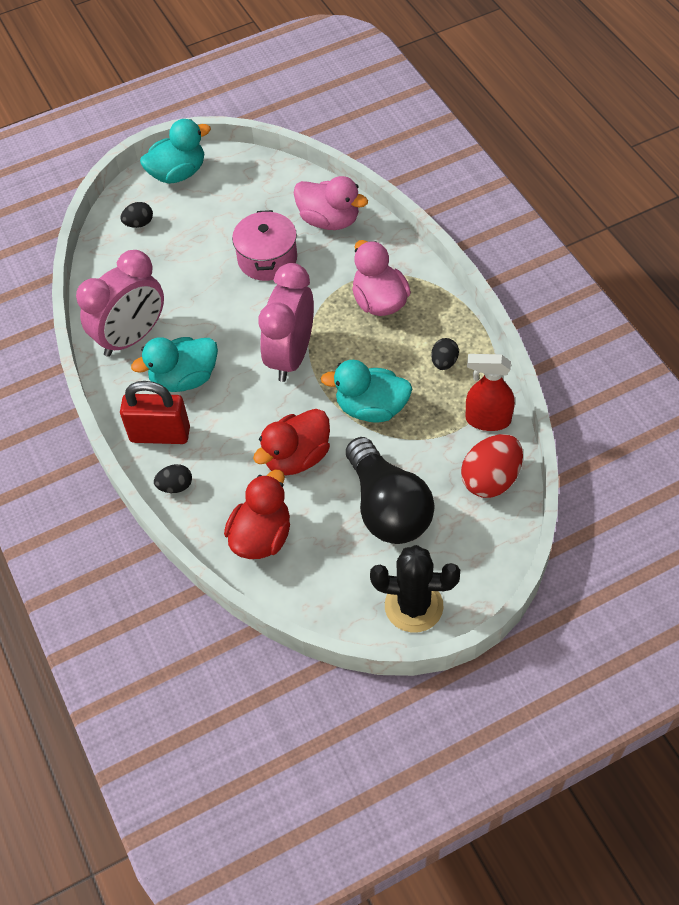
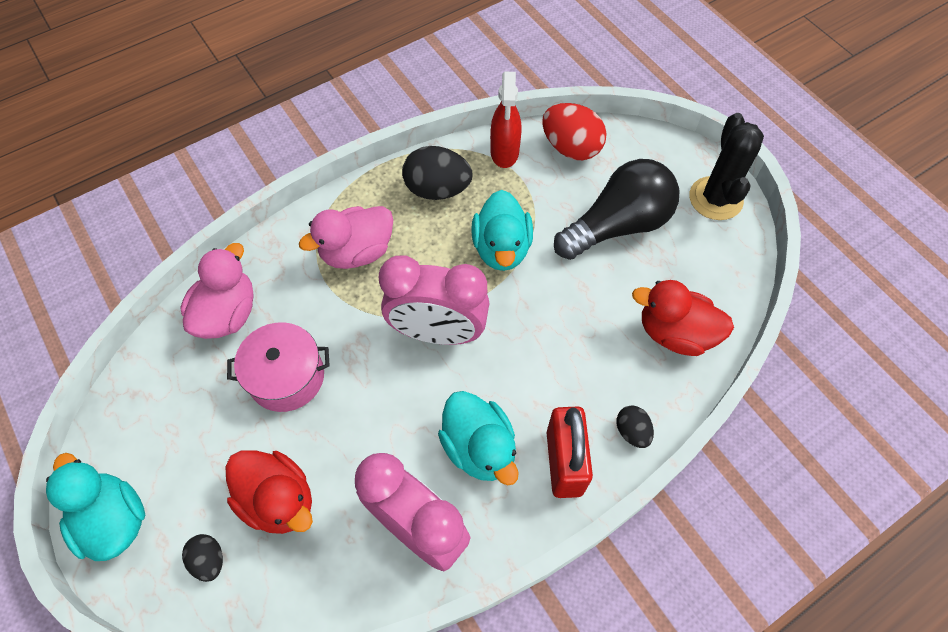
camera: 100 degrees left, 5 degrees up
(296, 457) = (573, 311): red duck -> red duck (278, 500)
(444, 362) = (437, 189): black egg -> black egg, size x1.85

